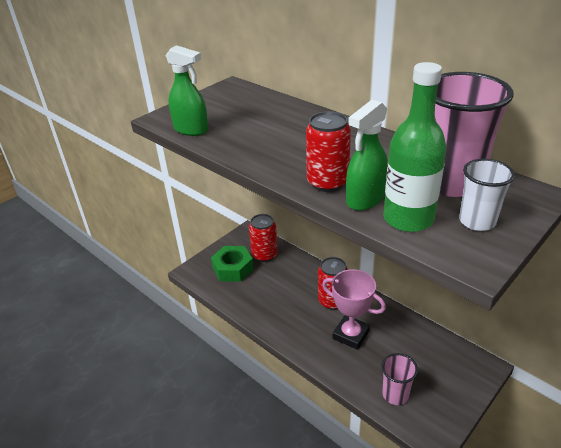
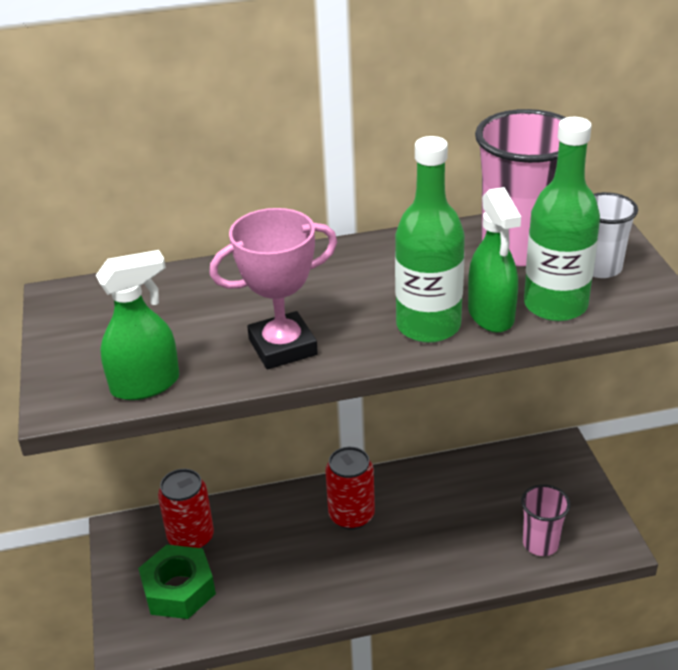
camera: 55 degrees left, 0 degrees up
(327, 182) = (428, 326): red can -> green bottle
(351, 335) = (422, 530): pink trophy -> pink trophy (282, 347)

